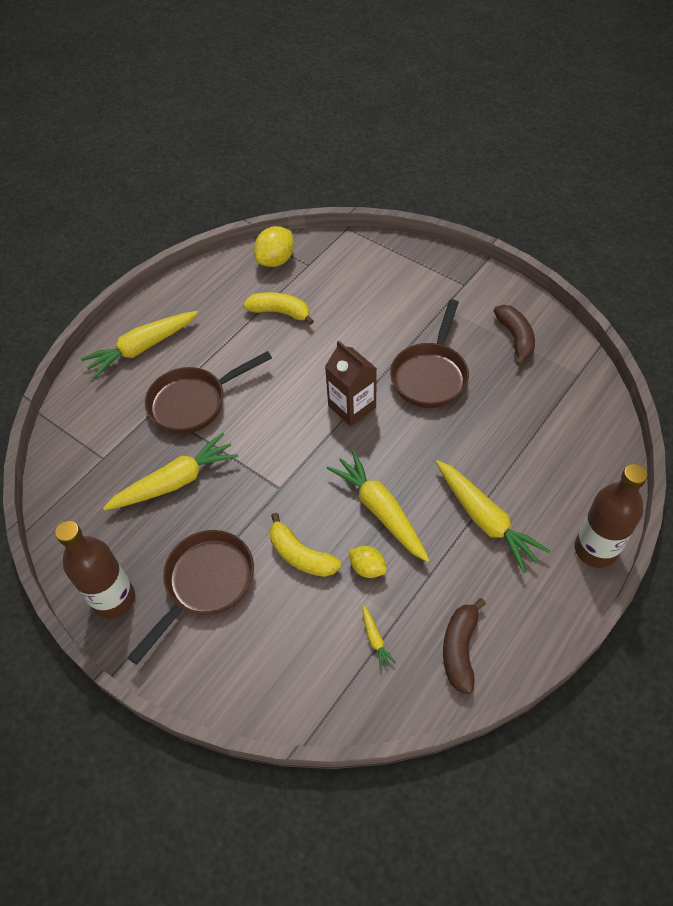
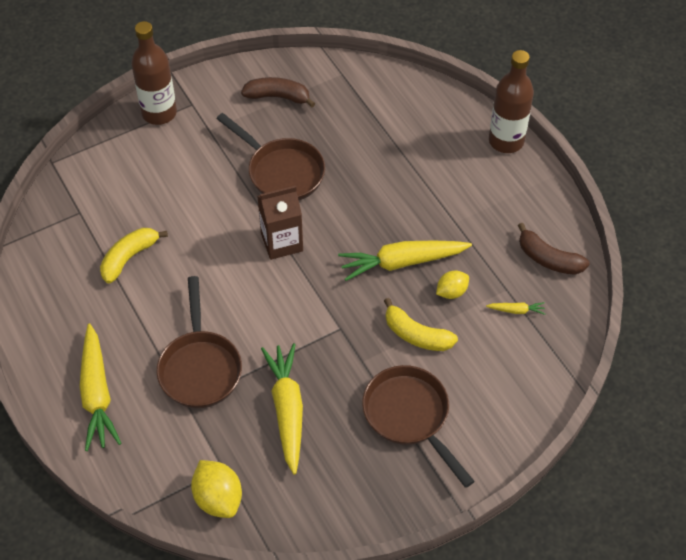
camera: 70 degrees left, 0 degrees up
(114, 599) = (390, 495): brown bottle -> brown bottle (159, 113)
(276, 260) = (53, 237): yellow lemon -> yellow lemon (218, 498)
(301, 555) = (416, 335): yellow banana -> yellow banana turned 60 degrees clockwise
(485, 519) = (446, 196): yellow carrot -> none

